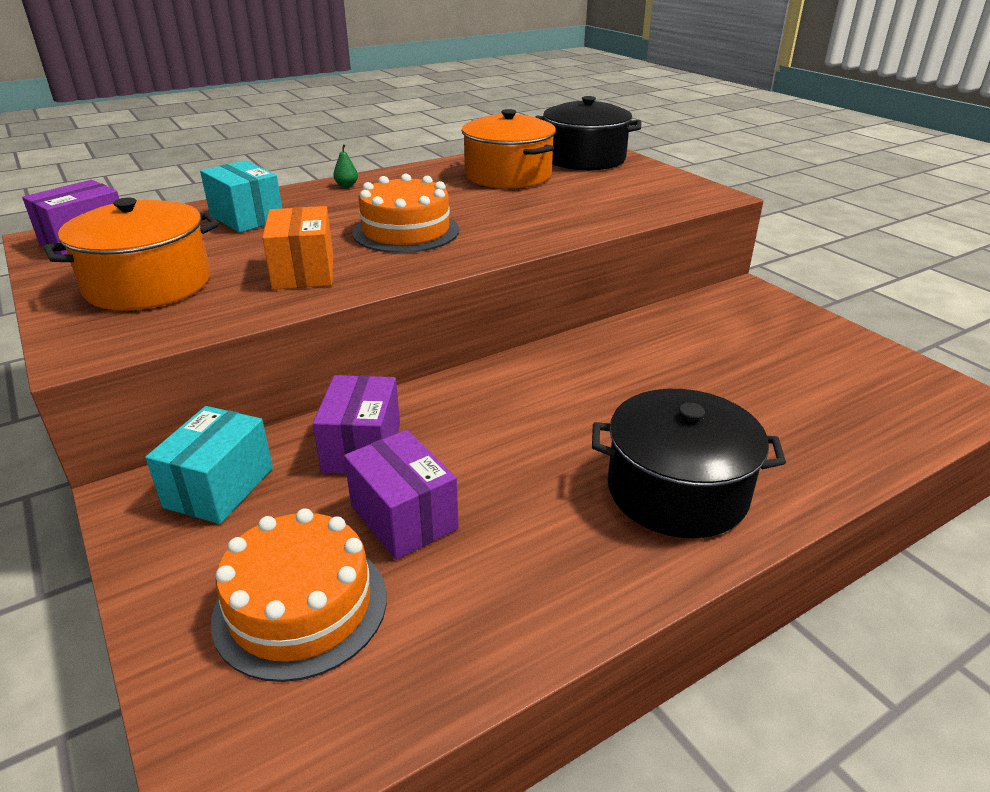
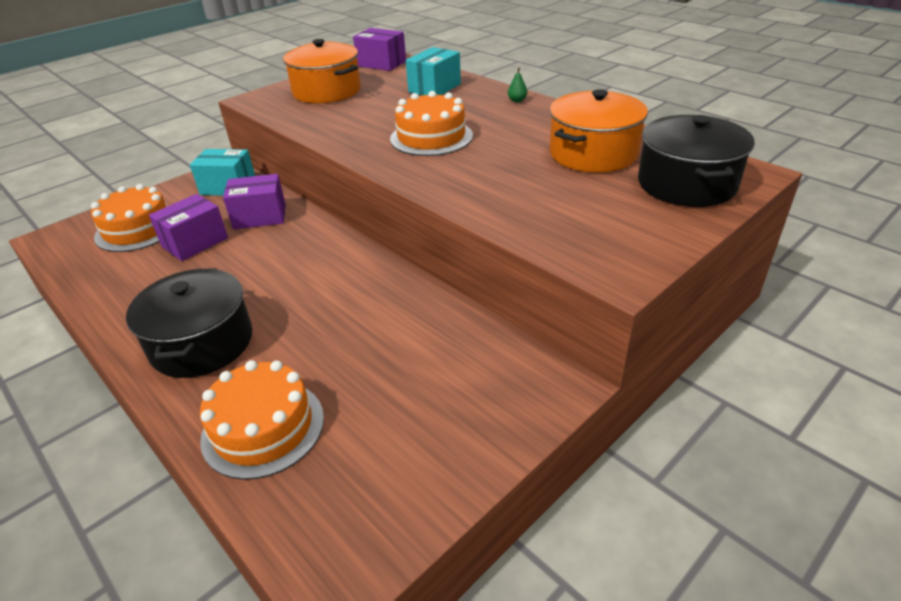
camera: 80 degrees right, 5 degrees up
(304, 272) = (351, 122): orange box -> none
(819, 438) = (263, 427): none -> orange cake

